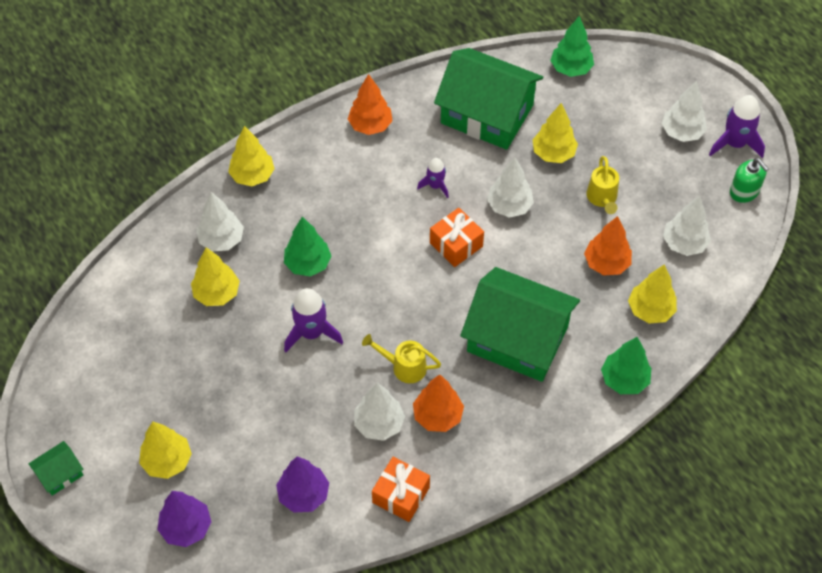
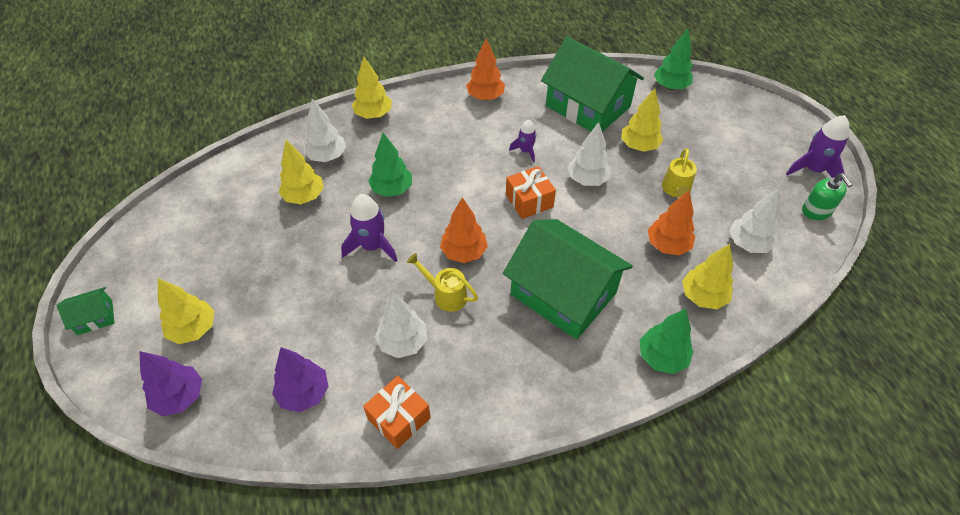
camera: 15 degrees right, 5 degrees down
(437, 416) = (462, 348): orange tree -> orange tree (464, 252)
(681, 132) = (762, 152): white tree -> none

